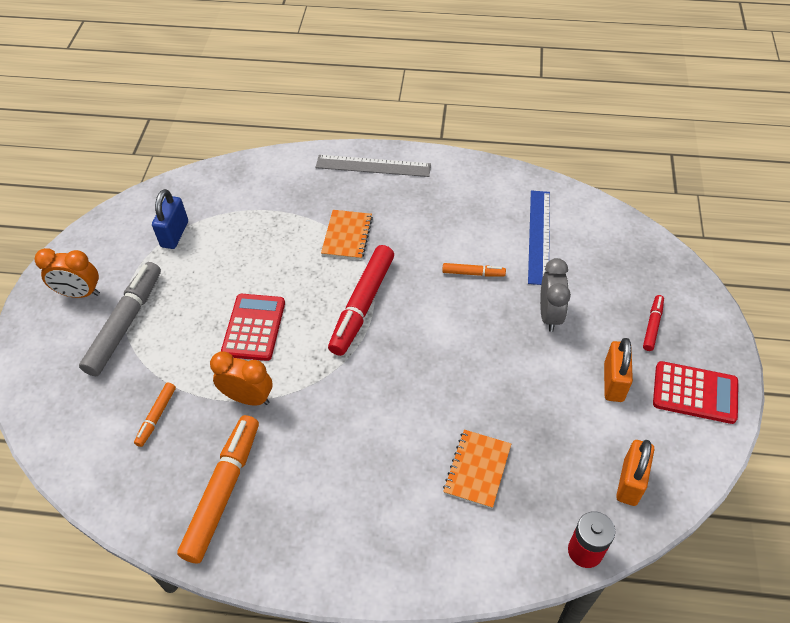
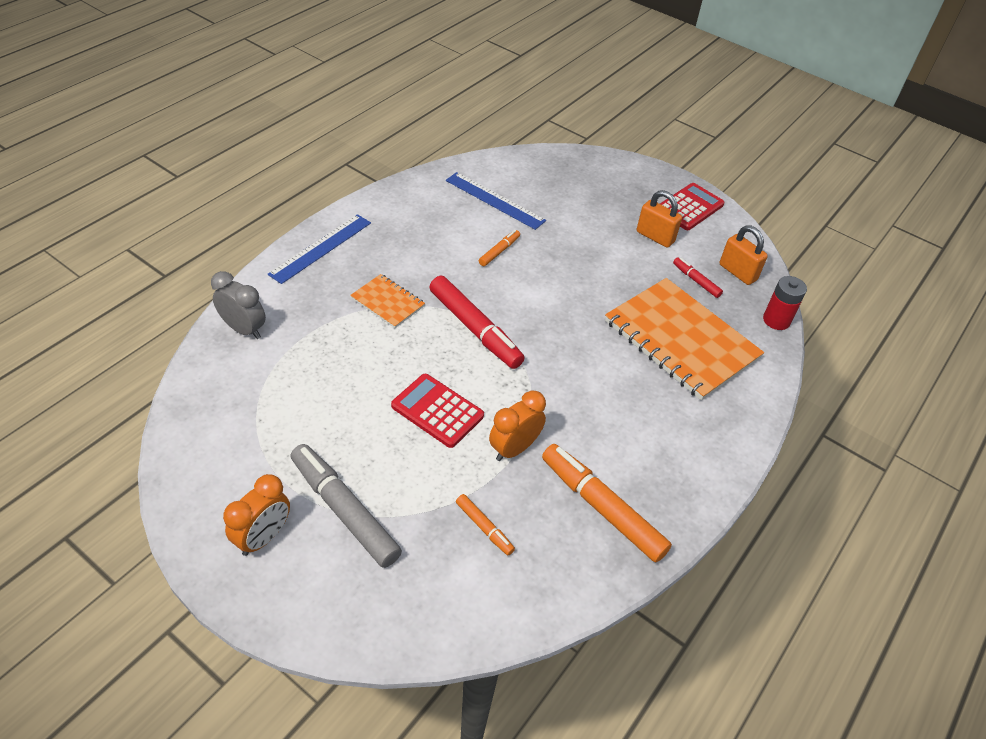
camera: 65 degrees left, 5 degrees down
(174, 234) = (259, 422): blue padlock -> none
(373, 166) = (321, 248): grey ruler -> blue ruler
(477, 469) = (681, 340): orange notebook -> orange notebook, size x2.10
(549, 315) = (573, 234): grey clock -> grey clock (244, 329)
(652, 325) = (622, 194): red marker -> red marker (696, 281)

